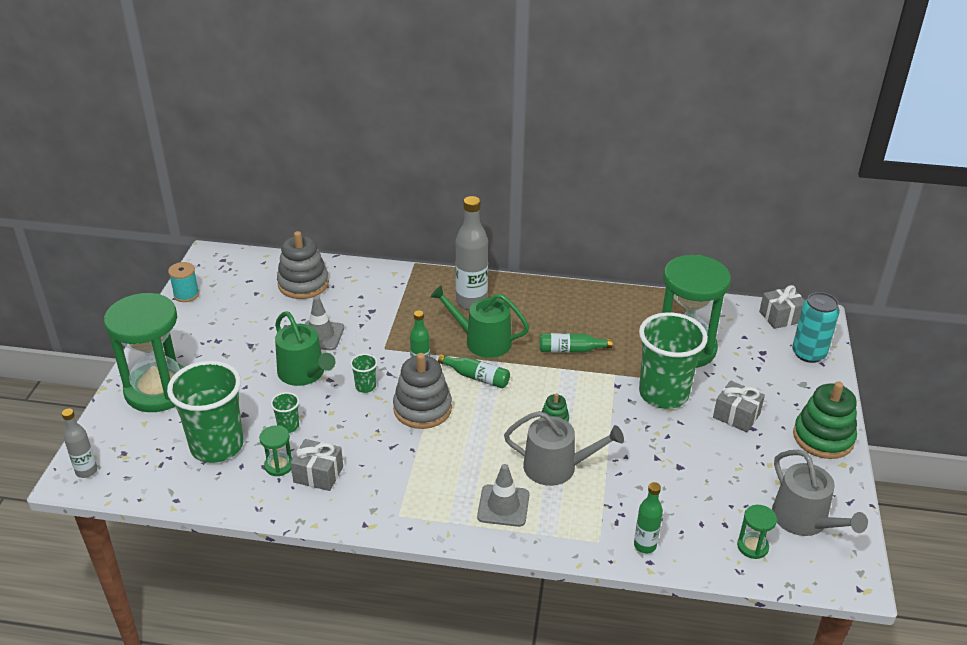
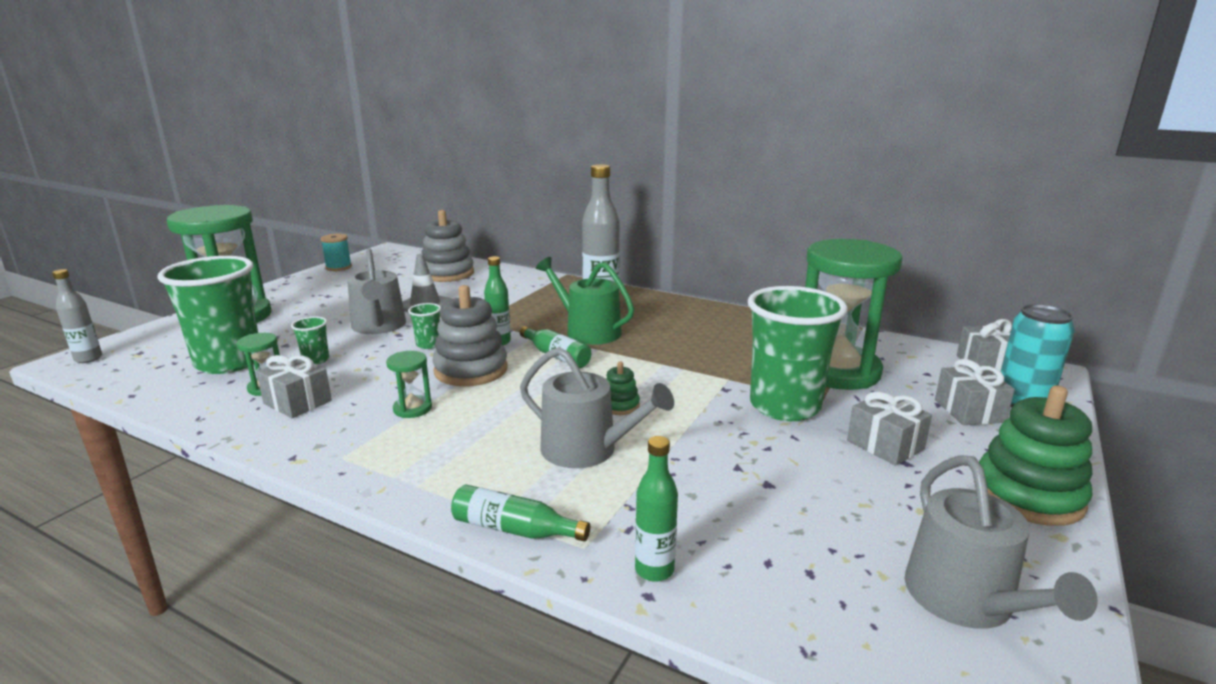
camera: 20 degrees right, 15 degrees down
(304, 373) = (379, 326): green watering can -> grey watering can
(503, 506) = (481, 475): grey traffic cone -> none
(571, 350) = (686, 352): green bottle -> green bottle (514, 529)
(752, 546) = (849, 618): green hourglass -> green hourglass (412, 409)
(778, 370) = (969, 411): none -> grey gift

